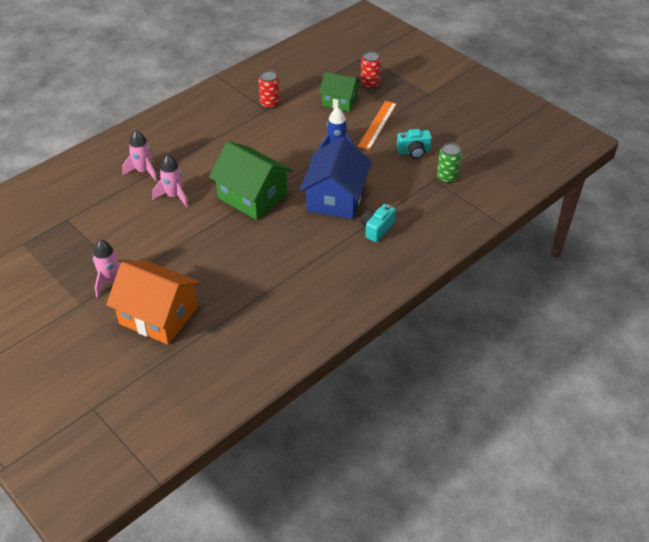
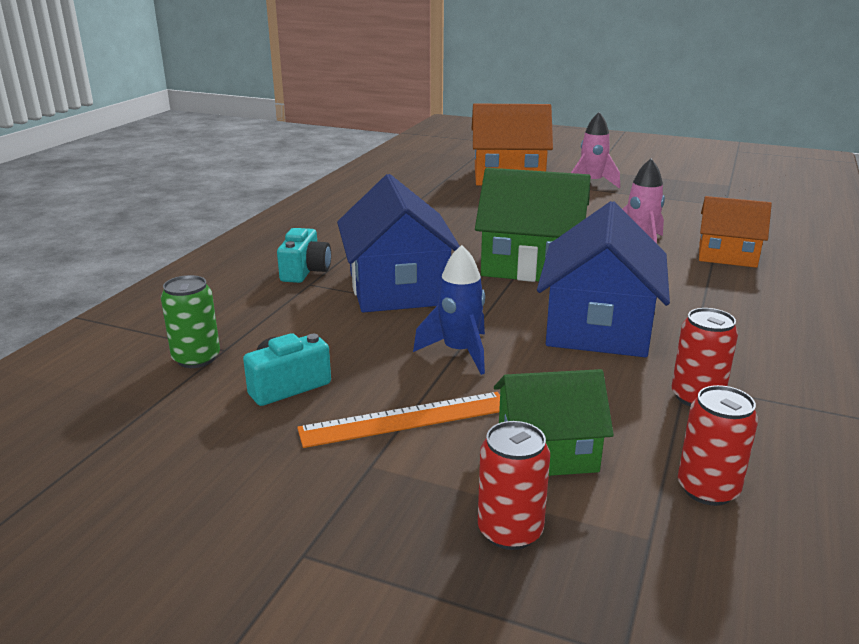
camera: 155 degrees right, 20 degrees down
(143, 171) = (727, 255): pink rocket -> orange house
(267, 144) = (598, 327): none -> blue house
(304, 78) = (707, 489): none -> red can
(377, 124) = (405, 419): orange ruler -> orange ruler turned 75 degrees clockwise

